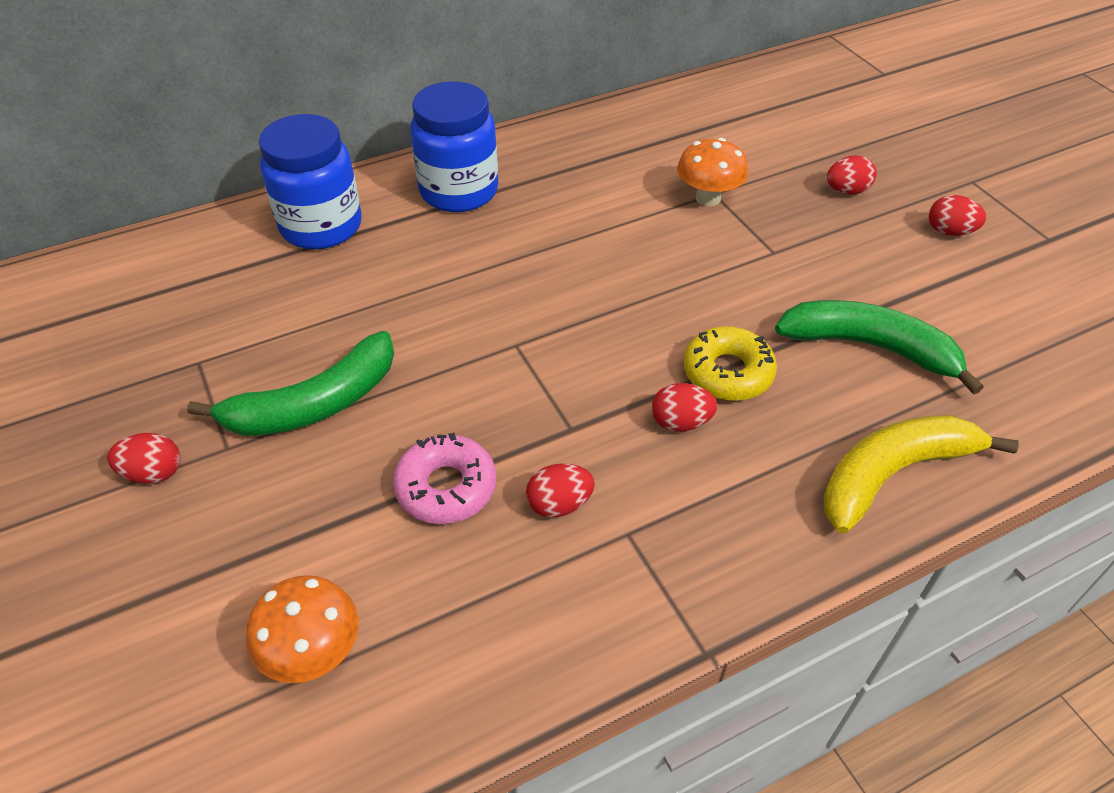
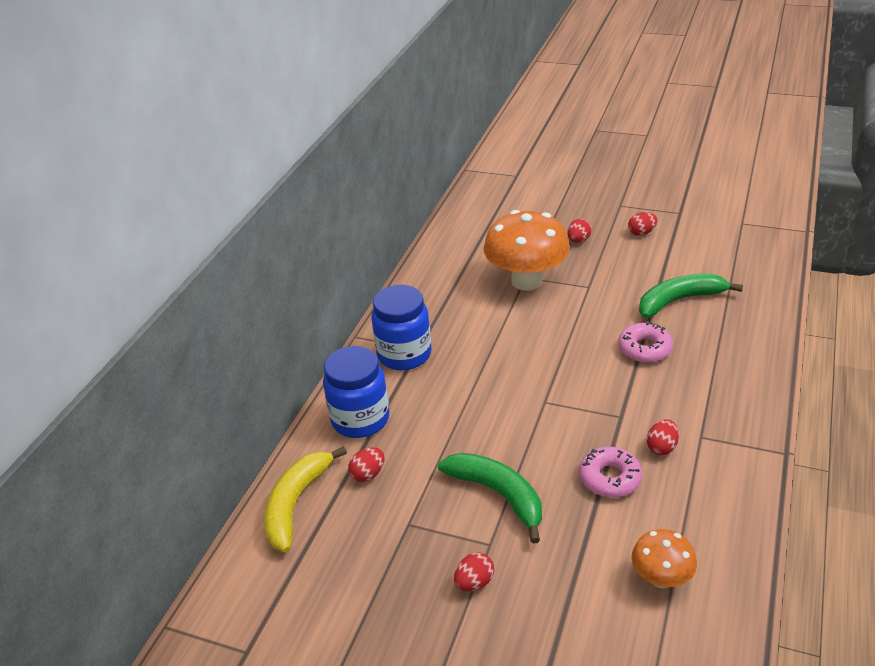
camera: 40 degrees left, 10 degrees down
(314, 404) = (498, 494): green banana -> green banana turned 60 degrees counterclockwise
(680, 422) = (657, 381): red egg -> red egg (368, 474)
(708, 198) = (526, 281): orange mushroom -> orange mushroom, size x1.92
(727, 372) = (644, 349): yellow donut -> pink donut
(892, 473) = (752, 342): yellow banana -> yellow banana (296, 504)

